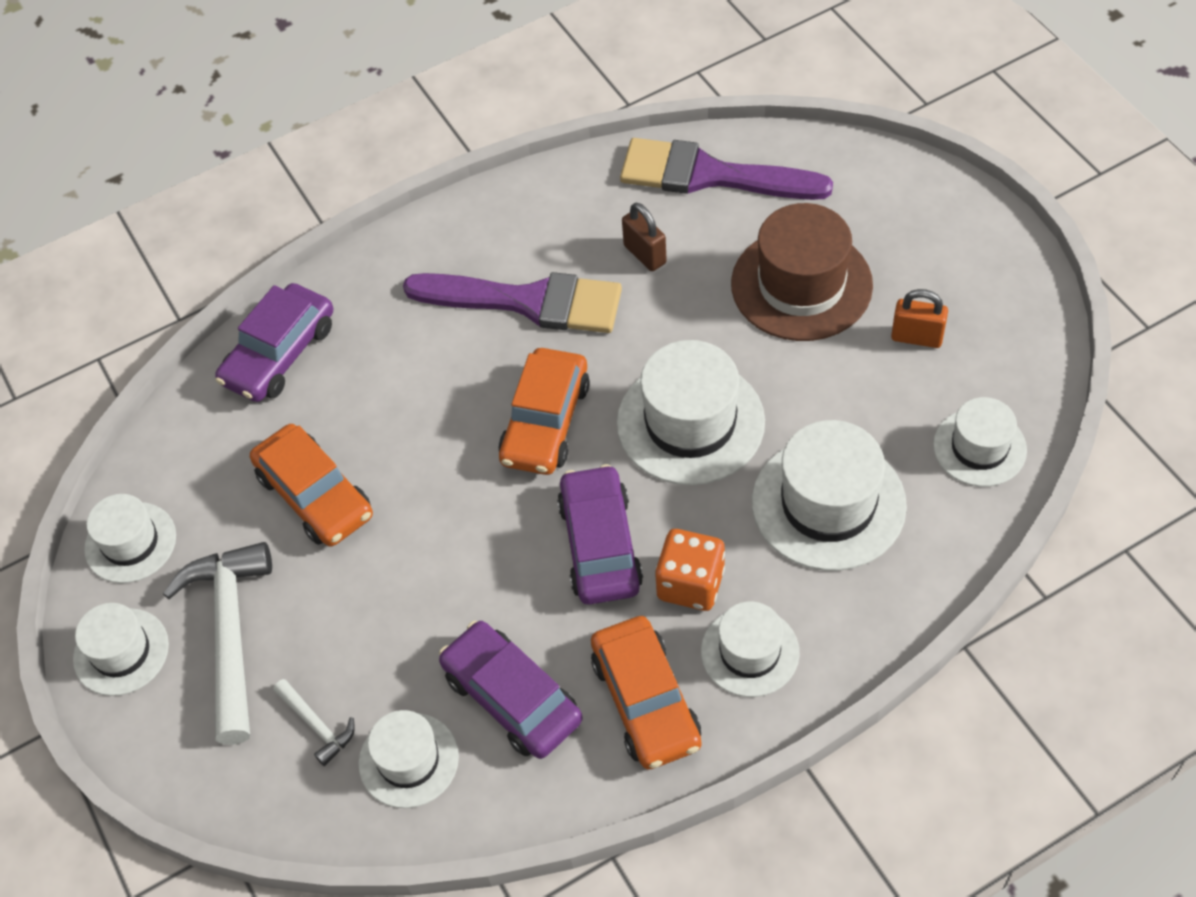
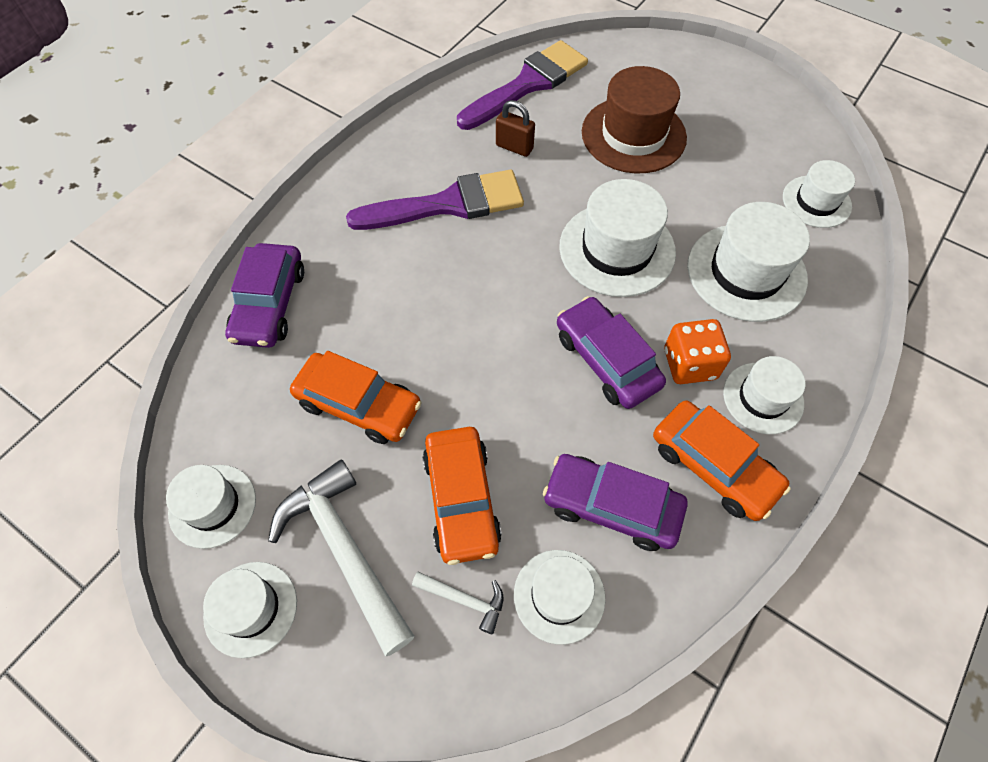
camera: 30 degrees left, 5 degrees up
(545, 422) = (511, 285): orange car -> orange car (461, 499)
(710, 175) = (528, 84): purple brush -> purple brush turned 150 degrees clockwise
(916, 337) = (729, 145): orange padlock -> none

